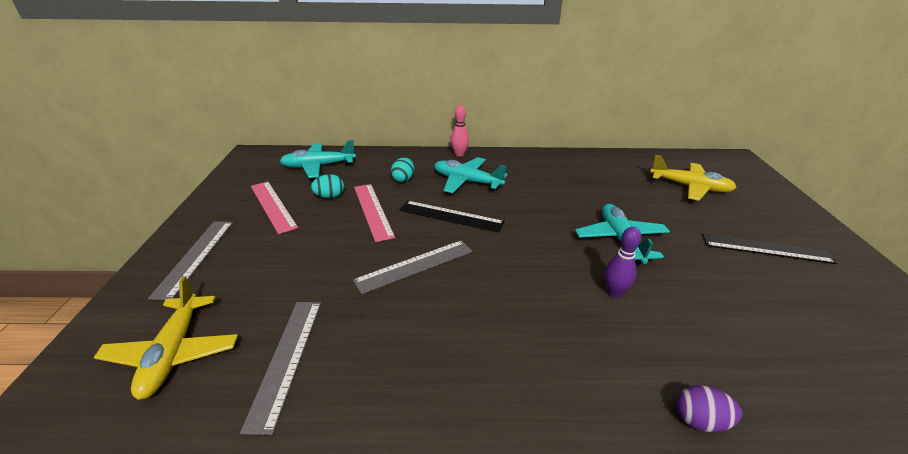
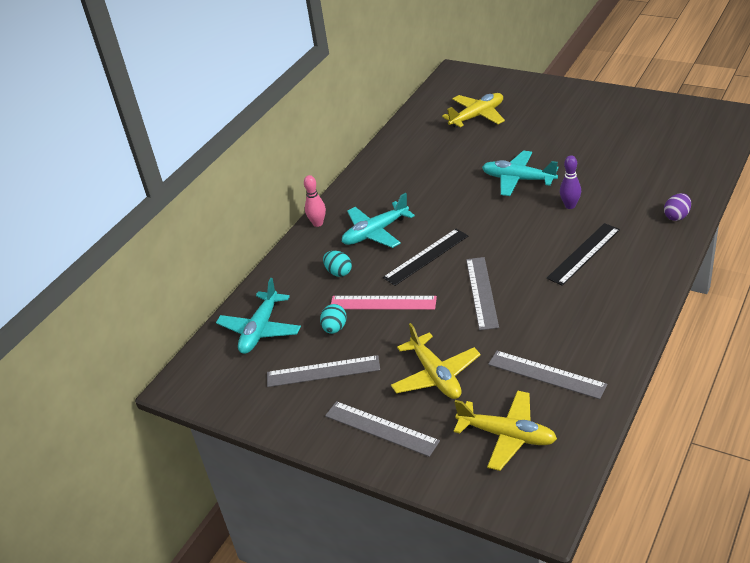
camera: 55 degrees left, 5 degrees up
(272, 206) = (323, 371): pink ruler -> grey ruler
(274, 270) = (435, 375): none -> yellow plane
(766, 248) = (568, 122): black ruler -> black ruler (584, 253)

